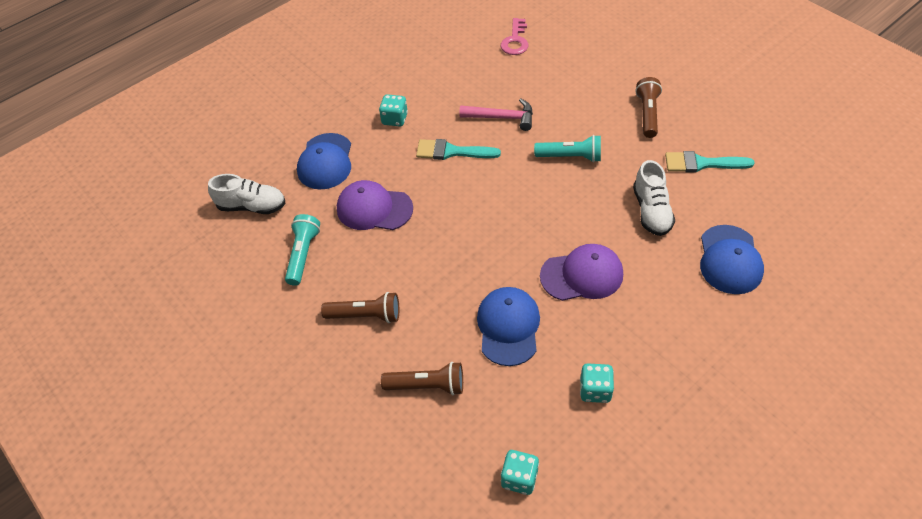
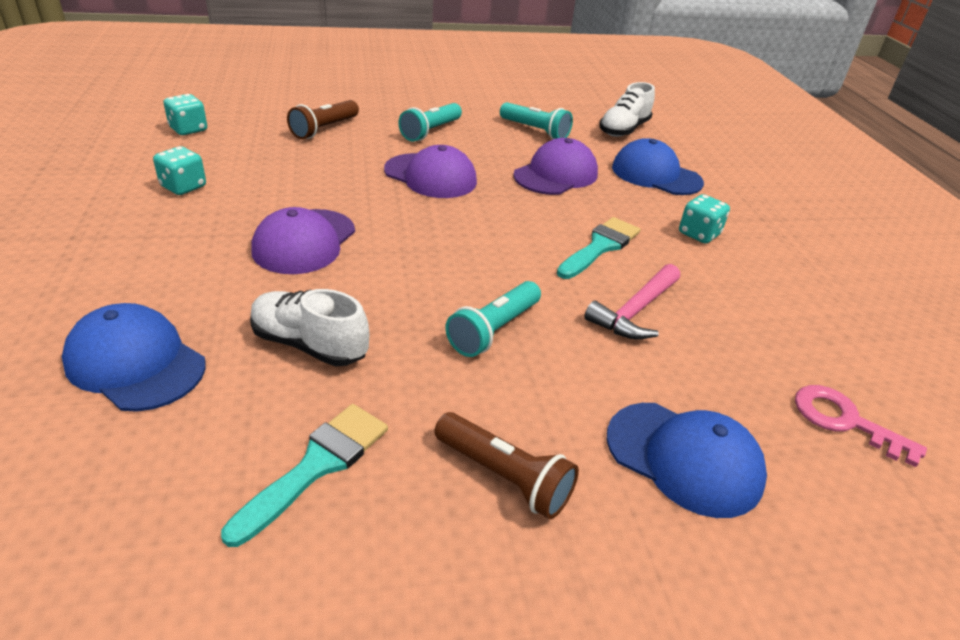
camera: 115 degrees right, 15 degrees down
(365, 315) = (431, 131): brown flashlight -> turquoise flashlight
(442, 270) = (430, 176): none -> purple cap
(508, 327) = (316, 179): blue cap -> blue cap (684, 458)

